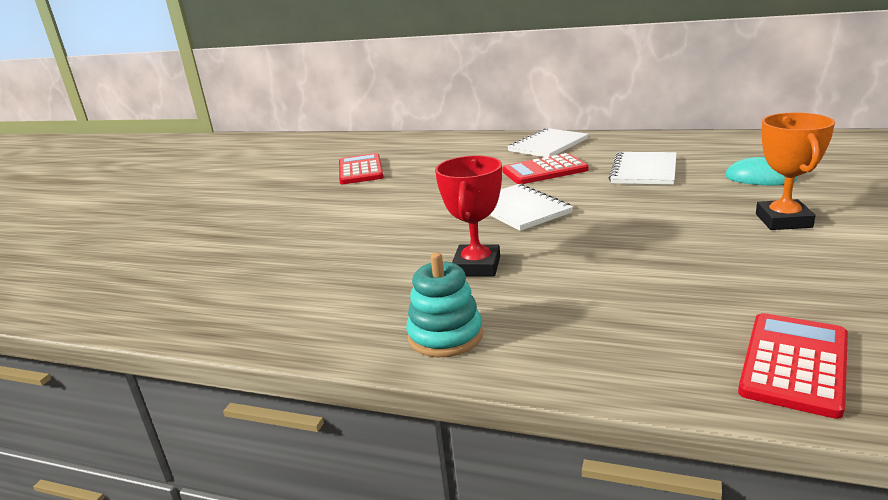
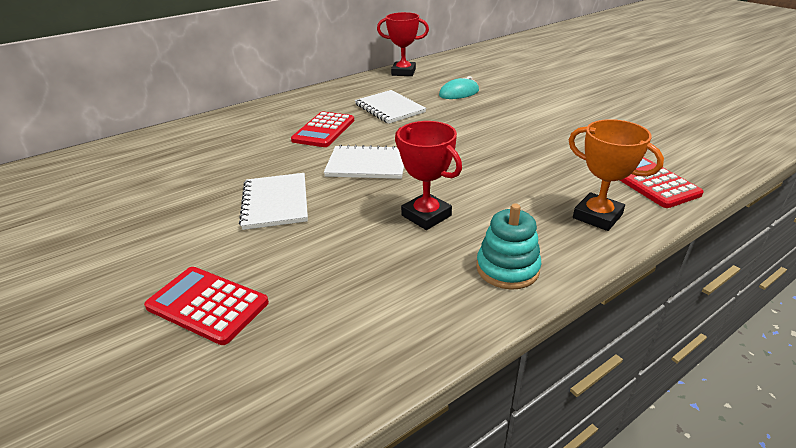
camera: 55 degrees left, 10 degrees up
(360, 170) = (142, 189): red calculator -> red calculator (207, 305)
(548, 145) = (284, 110): white notebook -> white notebook (276, 202)
(740, 140) = (403, 72): none -> red trophy
(783, 221) = (514, 114): orange trophy -> orange trophy (597, 216)

